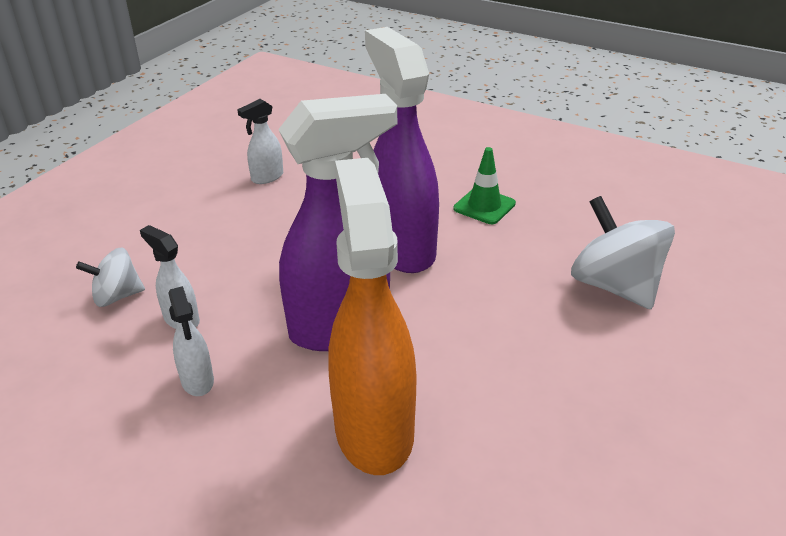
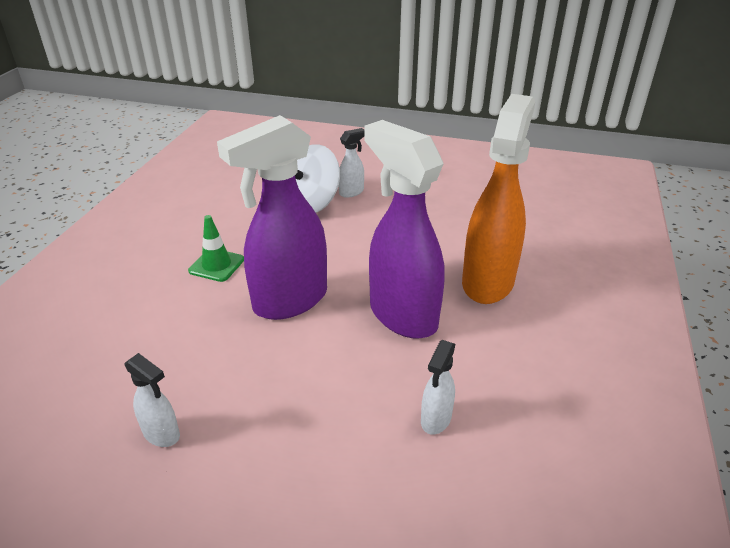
camera: 105 degrees left, 0 degrees up
(117, 296) = (425, 491): white spinning top -> none
(197, 381) = (499, 380): white spray bottle -> white spray bottle (351, 192)
(374, 429) = (488, 282): orange spray bottle -> orange spray bottle turned 135 degrees clockwise

